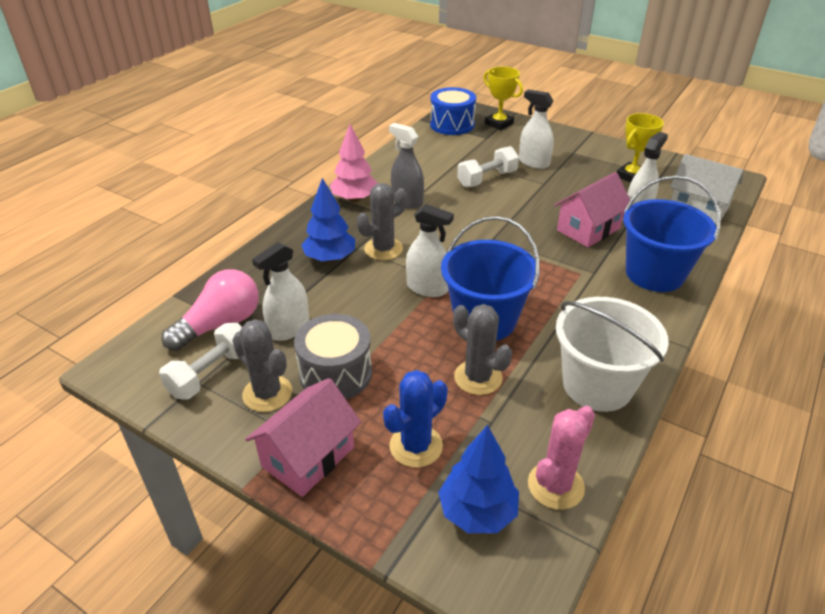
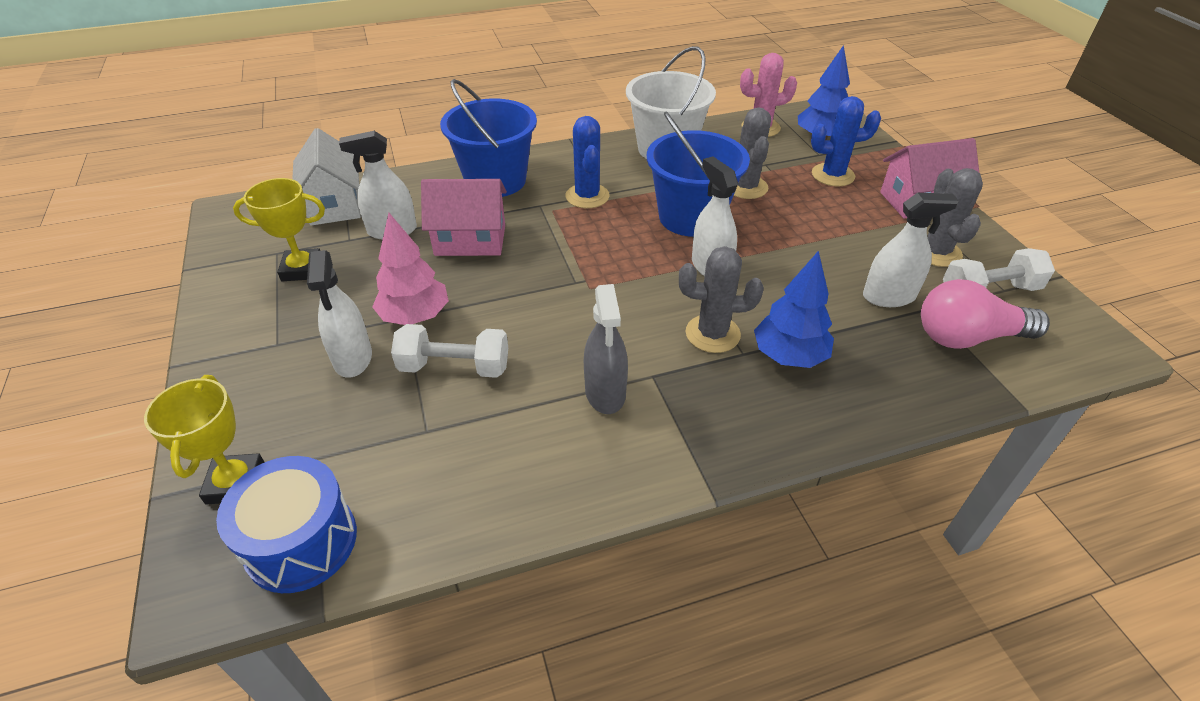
camera: 140 degrees left, 5 degrees up
(336, 373) = (863, 239): grey drum -> none
(354, 199) = (674, 443): pink tree -> pink tree (415, 316)
(577, 296) = (587, 196): none -> blue cactus

